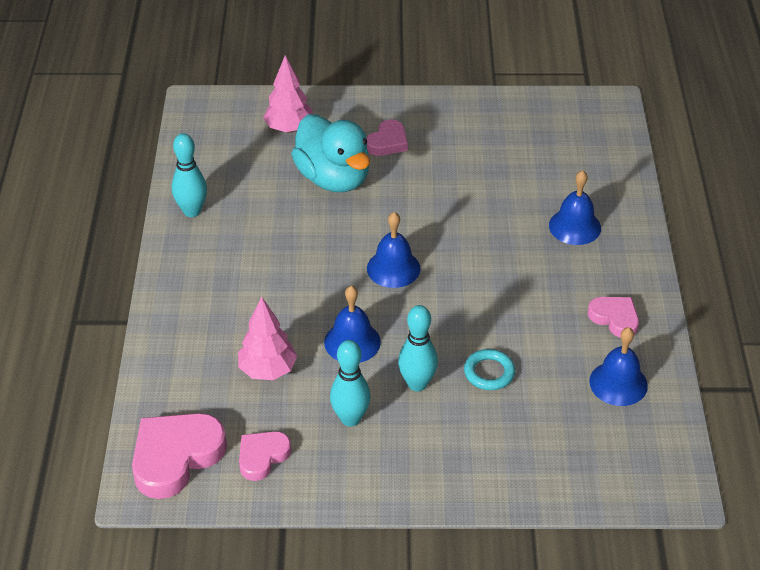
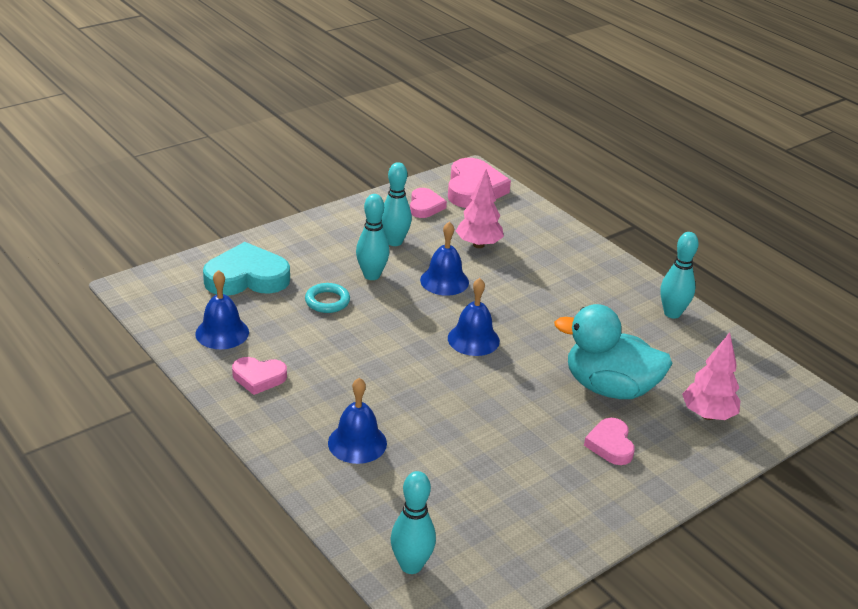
camera: 140 degrees right, 10 degrees down
(548, 444) = (247, 277): none -> turquoise heart
(605, 136) = (411, 565): none -> turquoise bowling pin

